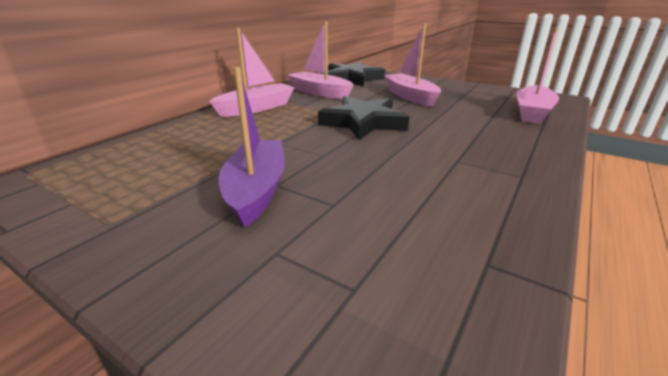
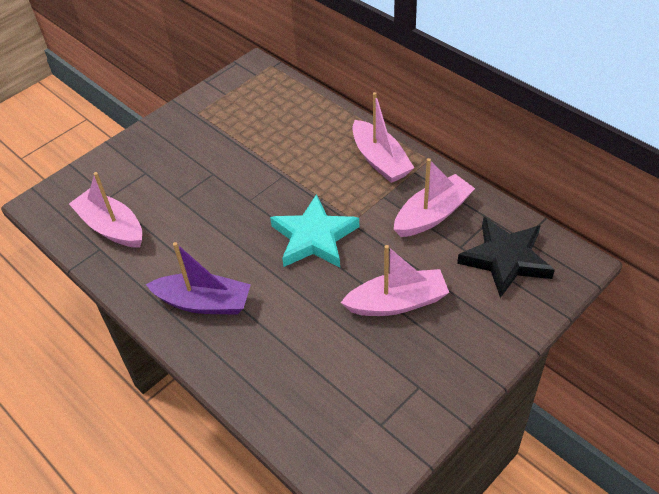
camera: 105 degrees right, 20 degrees up
(256, 190) = (209, 164): purple boat -> purple boat (204, 302)
(363, 122) = (314, 237): black star -> turquoise star
(532, 113) = (303, 409): pink boat -> pink boat (111, 227)

